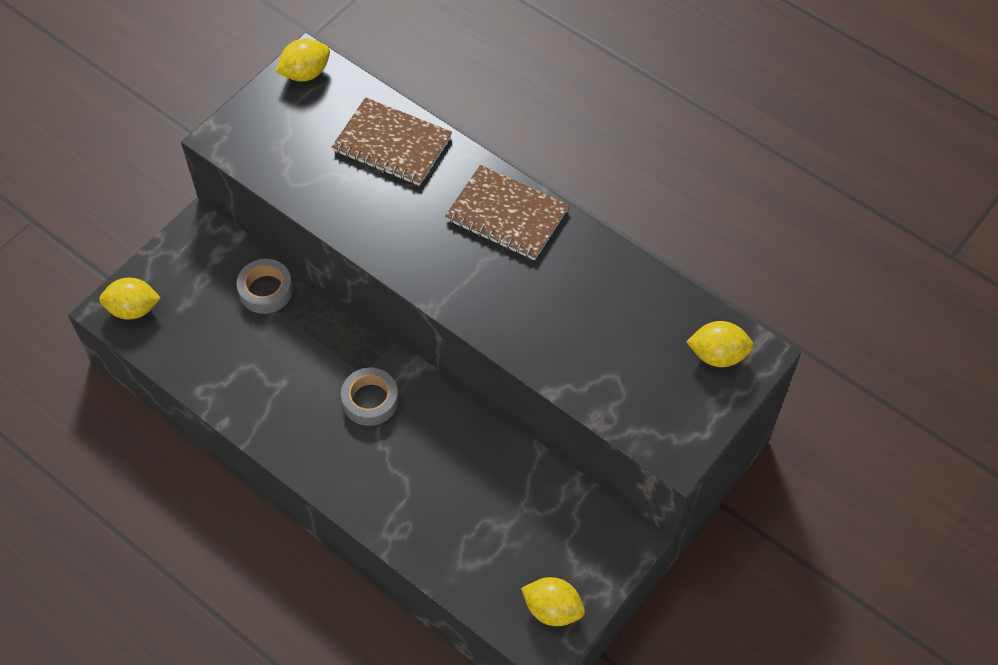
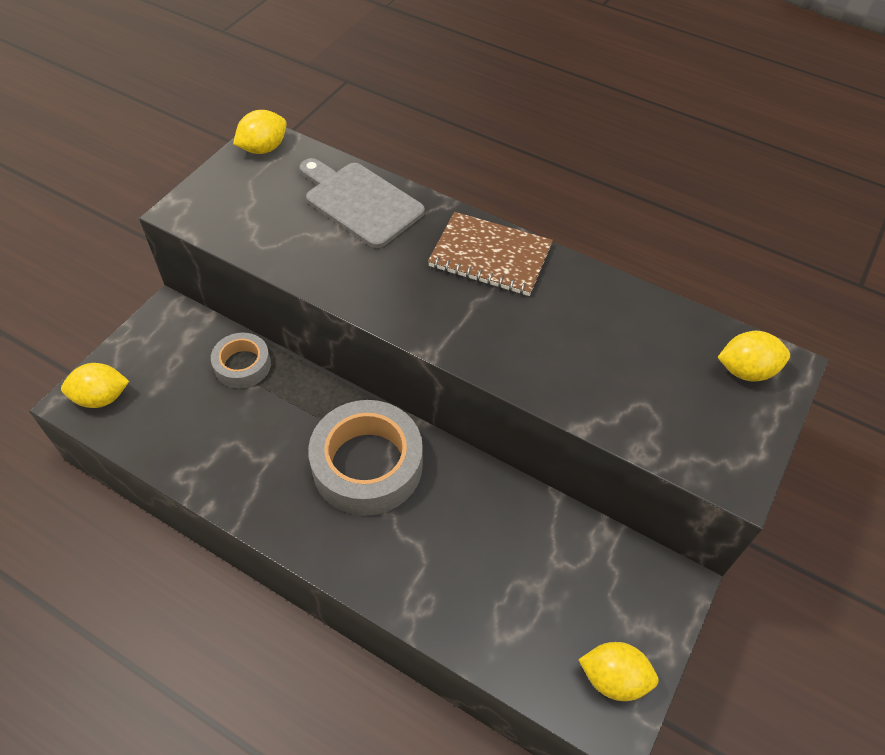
camera: 10 degrees left, 5 degrees down
(370, 400) = (367, 465): grey tape -> grey tape, size x1.82
(392, 144) = (360, 202): brown notebook -> grey cutting board

